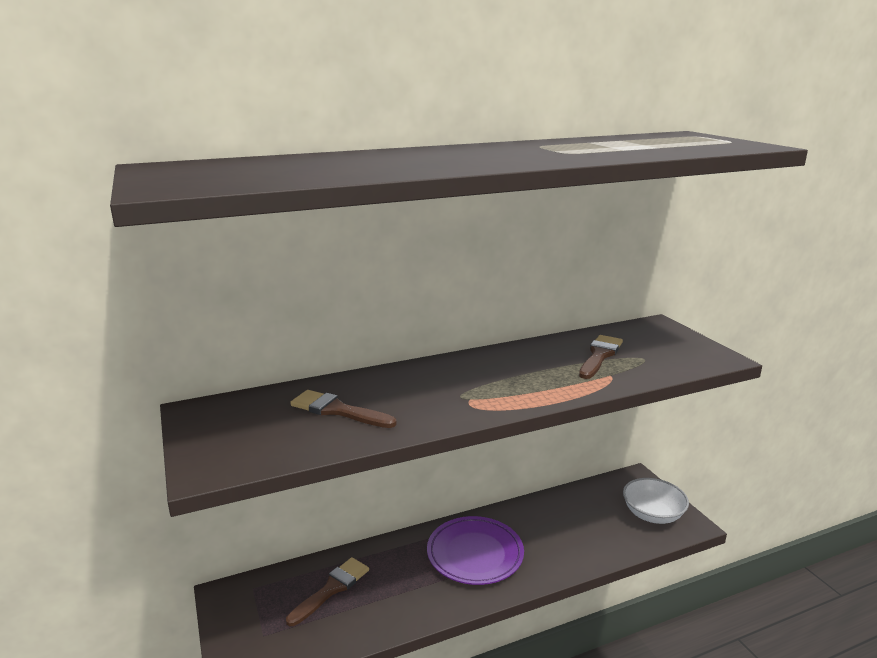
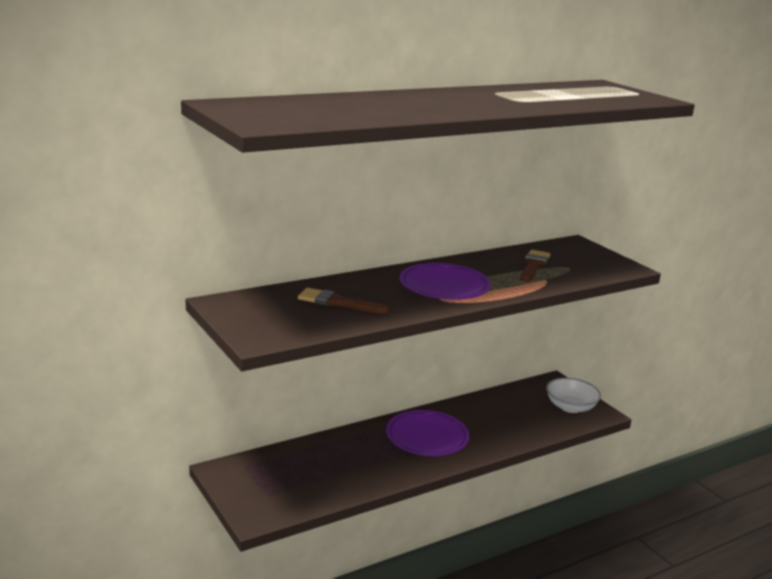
camera: 10 degrees left, 0 degrees up
(332, 589) = (312, 464): brown brush -> none
(480, 386) = (444, 287): none -> purple plate

